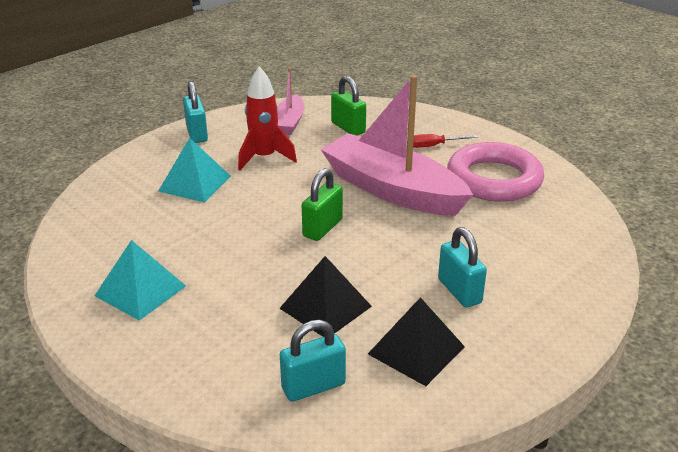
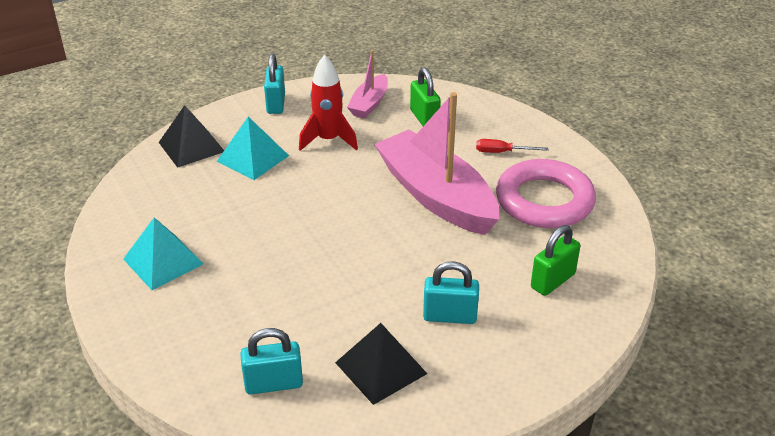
camera: 15 degrees right, 5 degrees up
(322, 228) = (350, 226): green padlock -> green padlock (552, 281)
(325, 307) = (318, 308): black pyramid -> black pyramid (191, 147)
(459, 291) = (449, 316): turquoise padlock -> turquoise padlock turned 75 degrees counterclockwise

